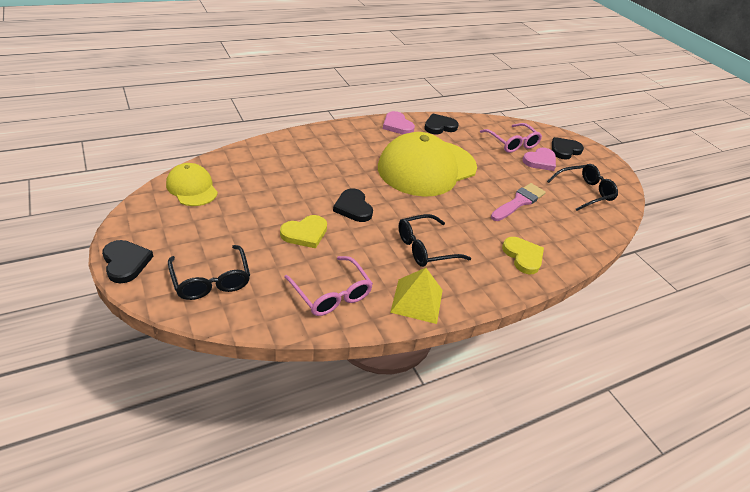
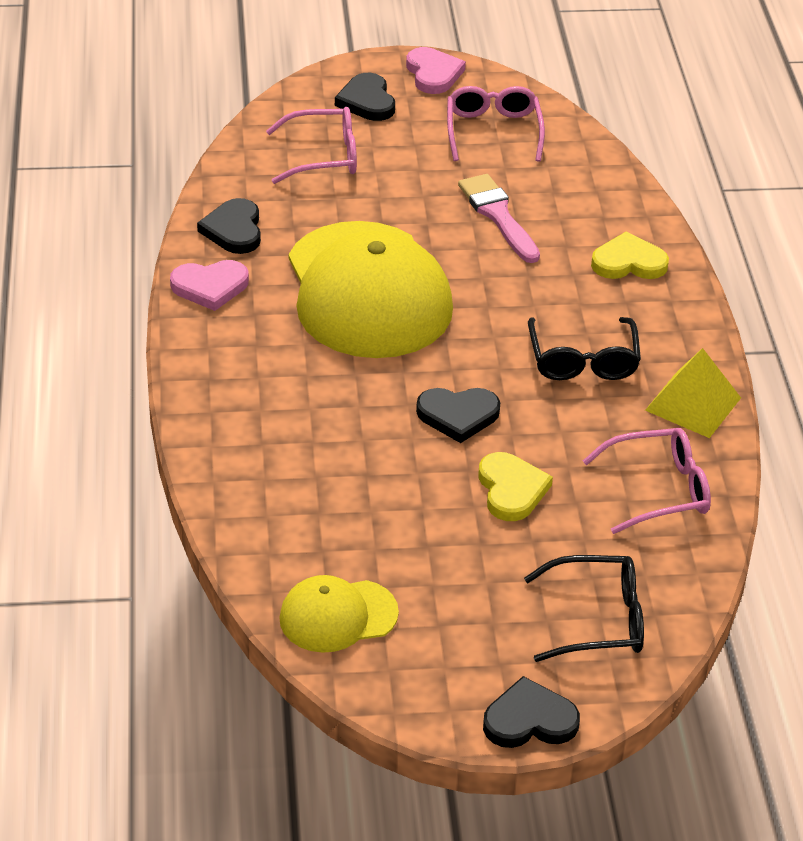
camera: 65 degrees left, 0 degrees up
(540, 161) = (391, 145): pink heart -> pink heart (433, 74)
(584, 192) = (493, 131): black glasses -> pink glasses

